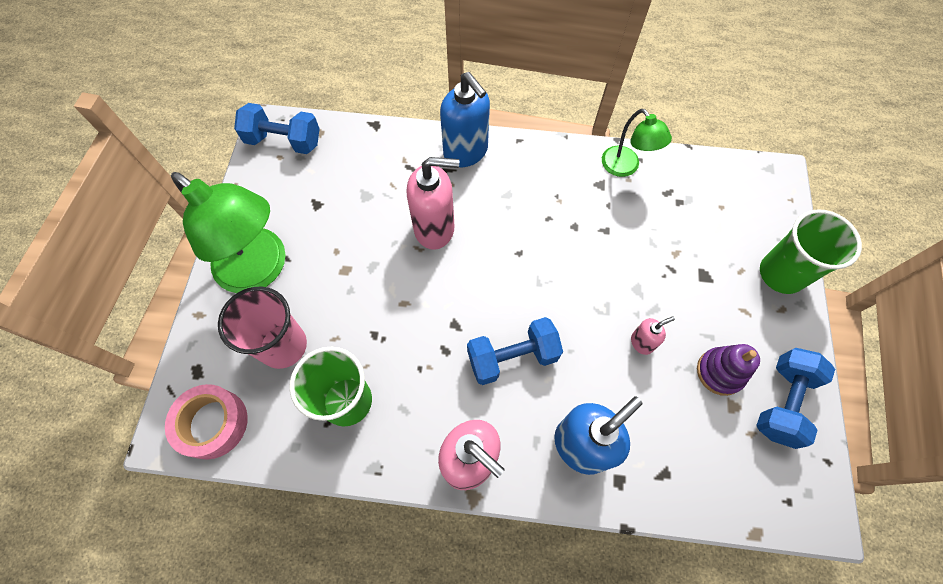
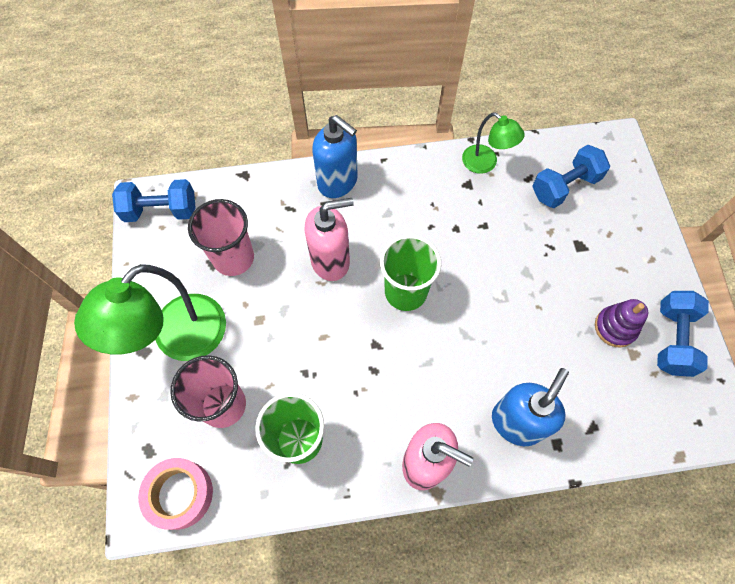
camera: 15 degrees left, 0 degrees up
(261, 270) = (179, 339): green lamp -> green lamp turned 105 degrees clockwise
(339, 203) = (233, 258): none -> pink cup
(512, 357) = (435, 361): blue dumbbell -> blue dumbbell (564, 186)
(642, 342) = (543, 319): pink soap dispenser -> none
(781, 274) = (643, 228): green cup -> green cup (405, 292)

